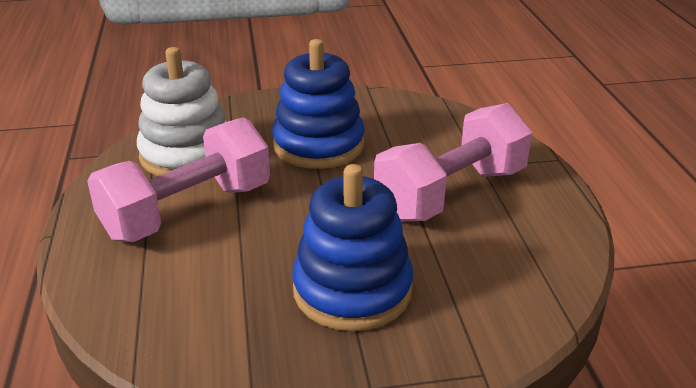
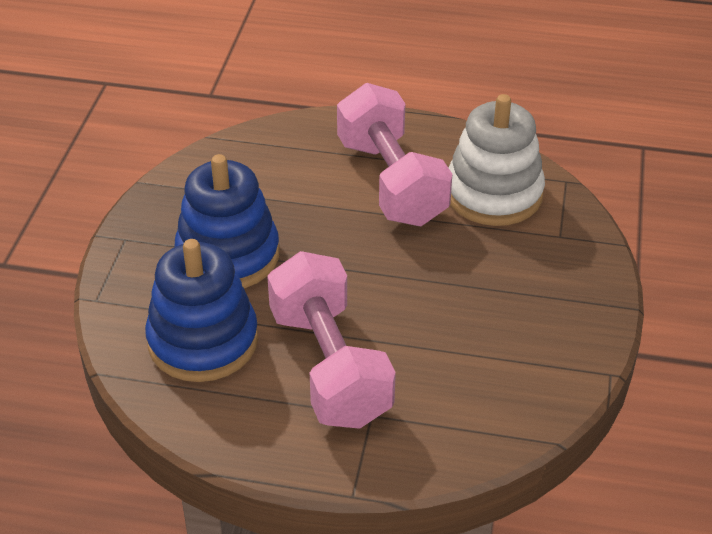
camera: 110 degrees right, 10 degrees up
(318, 145) = (473, 291): blue stacking toy -> blue stacking toy (203, 341)

